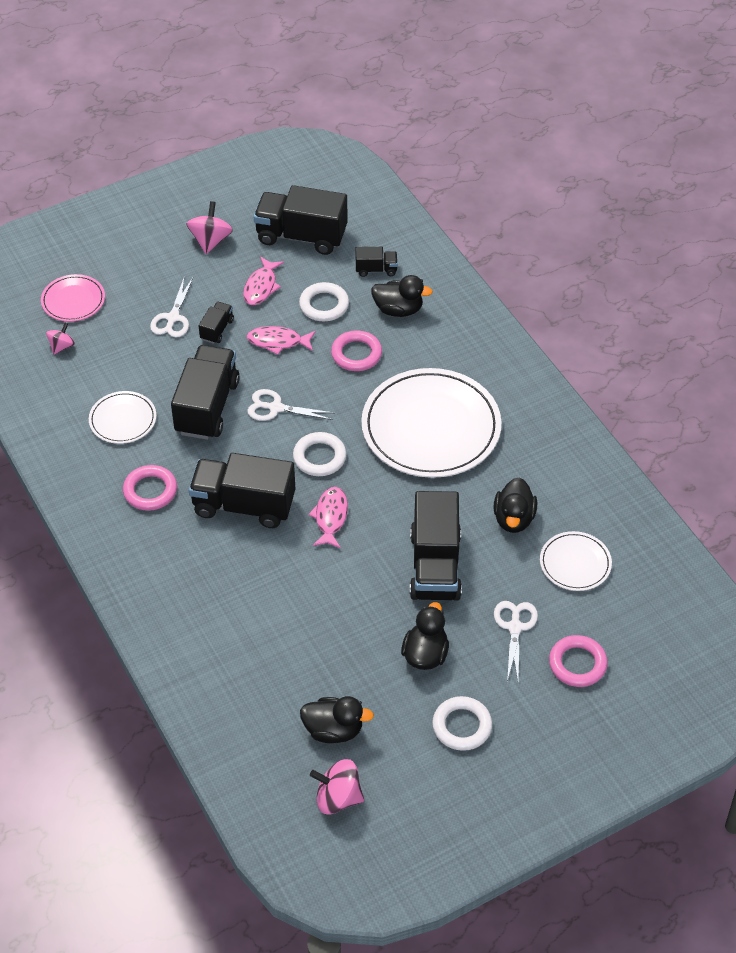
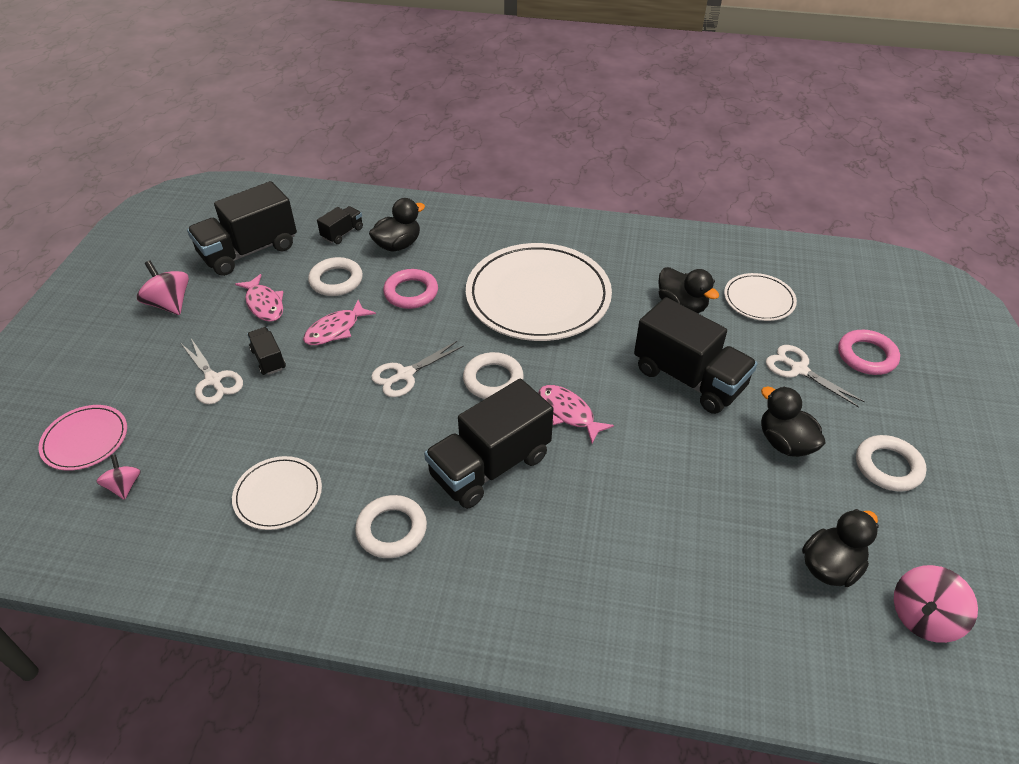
camera: 50 degrees left, 5 degrees down
(150, 491) = (391, 530): pink ring -> white ring
(207, 407) = (344, 420): black truck -> none

